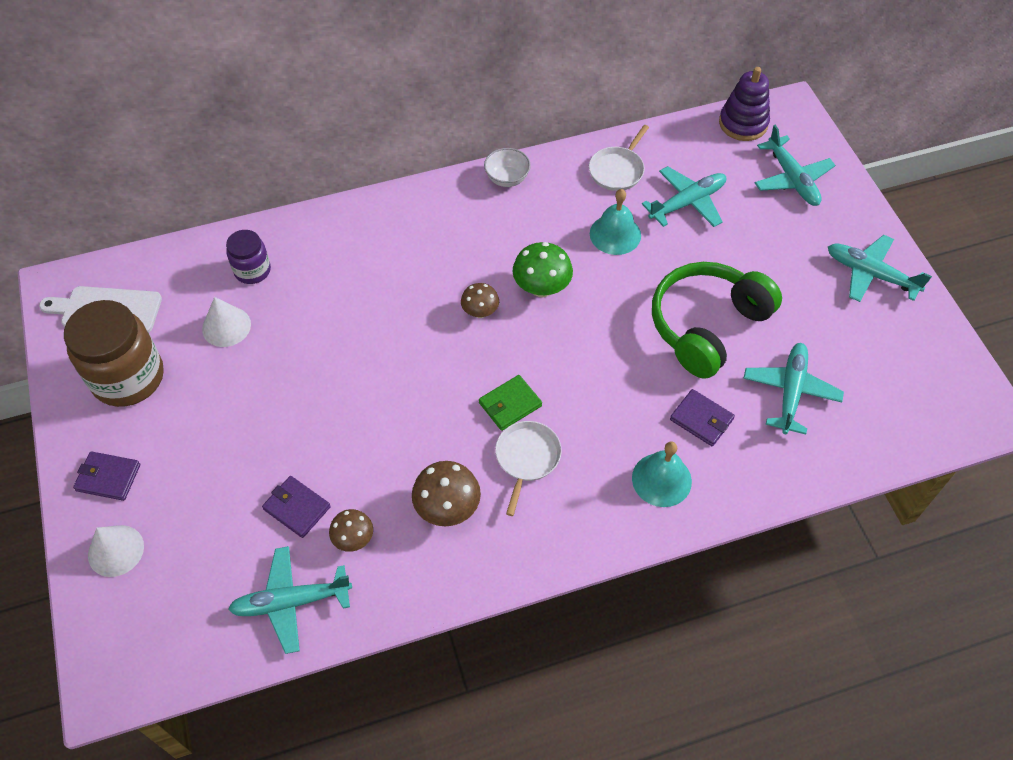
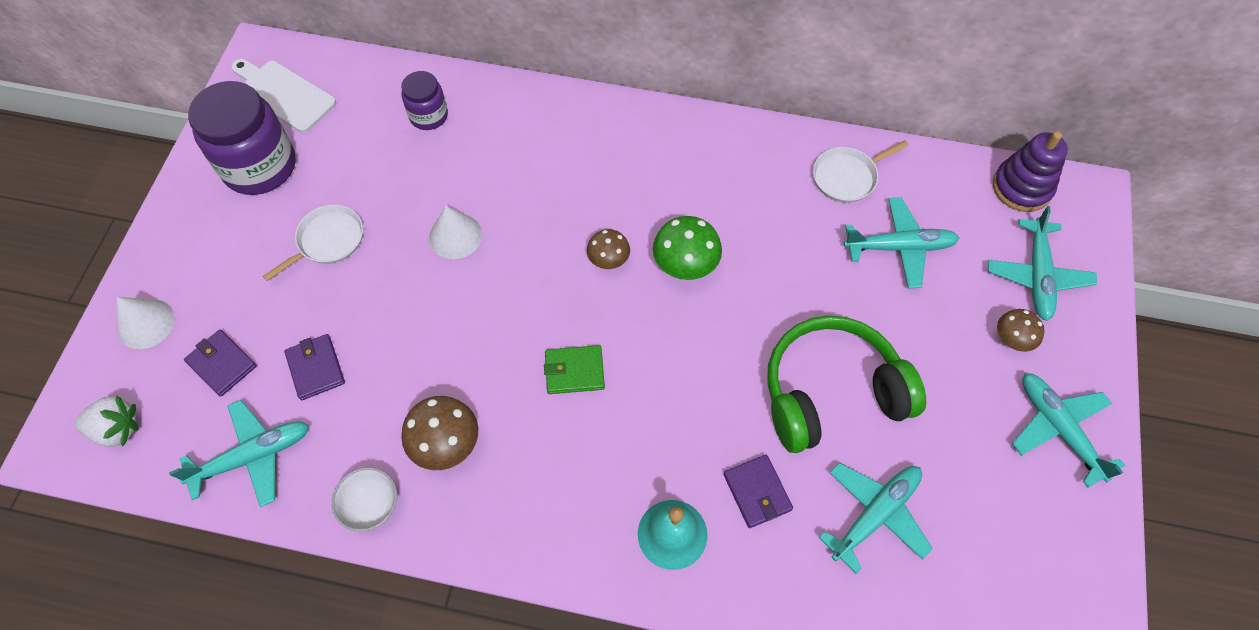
camera: 30 degrees right, 5 degrees up
(108, 477) = (184, 252): purple wallet -> purple wallet (222, 364)
(128, 377) = (260, 166): brown jar -> purple jar
(153, 645) = (117, 429): none -> white strawberry
(226, 326) = (371, 159): white cone -> white cone (455, 236)
(291, 602) = (252, 457): turquoise plane -> turquoise plane turned 135 degrees clockwise
(353, 539) = (344, 427): brown mushroom -> brown mushroom (1011, 340)
(507, 178) = (726, 134): white bowl -> white bowl (371, 506)
(527, 458) = (554, 436): white pan -> white pan (328, 241)
(615, 234) = (799, 245): turquoise bell -> none

